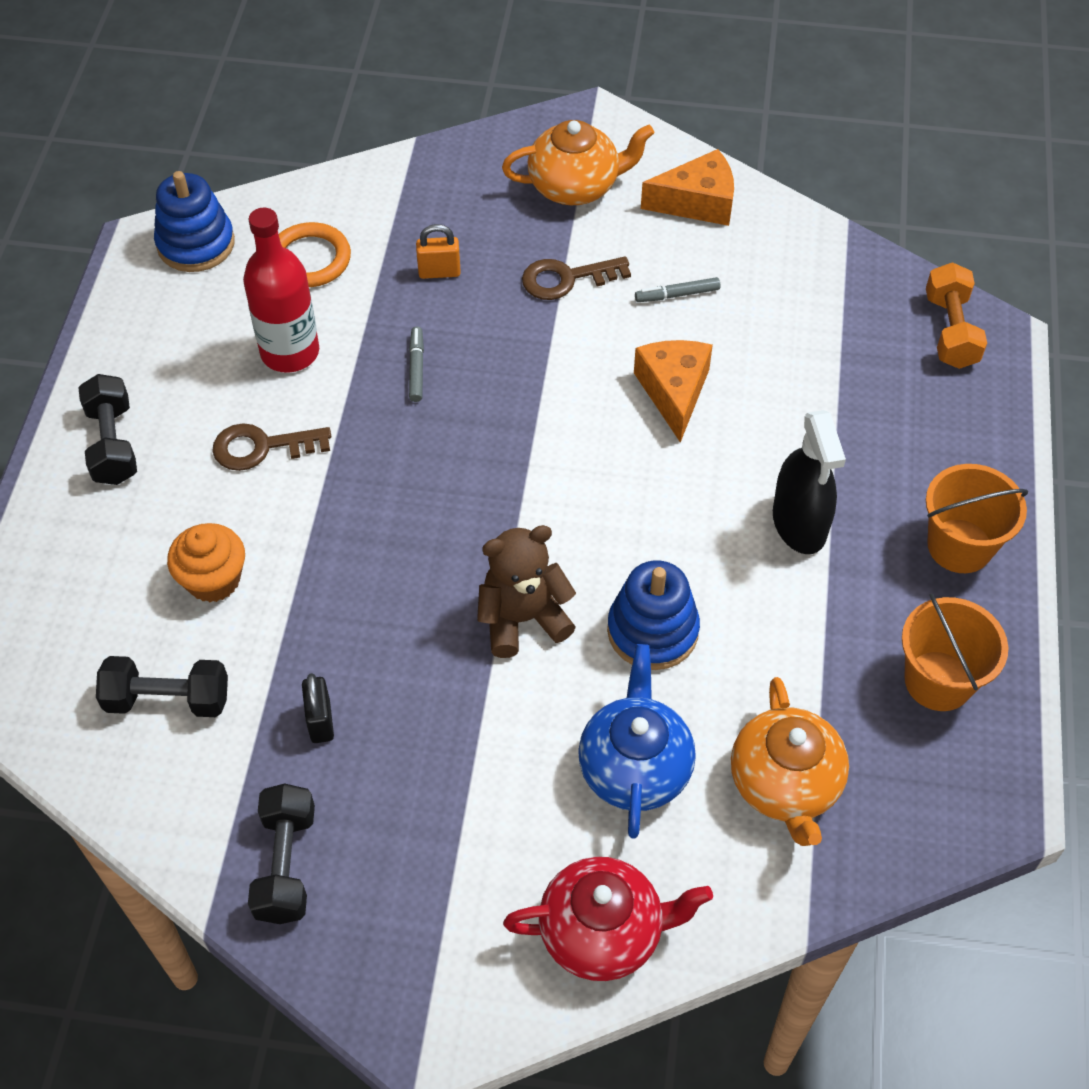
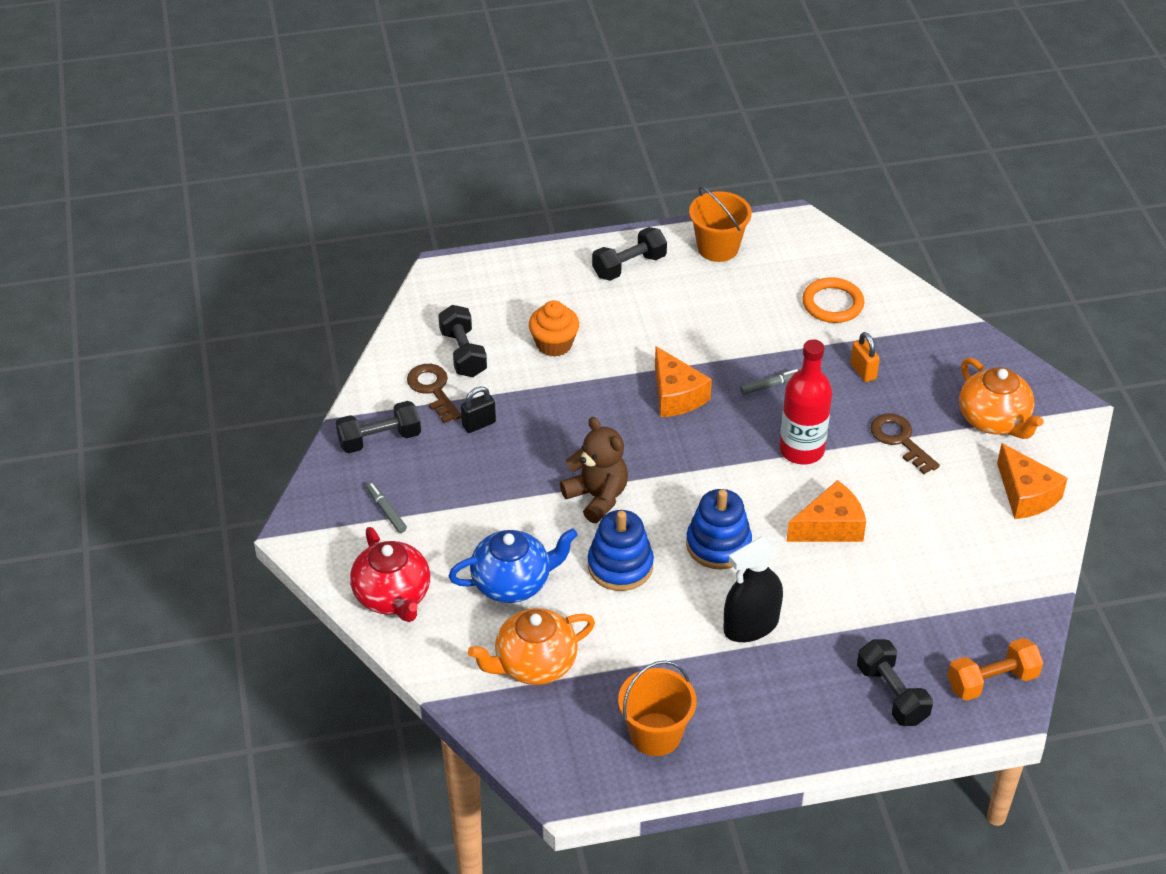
camera: 70 degrees right, 10 degrees down
(196, 244) = (811, 246): blue stacking toy -> blue stacking toy (718, 545)
(261, 447) = (663, 332): brown key -> brown key (433, 389)
(290, 352) = (747, 320): red bottle -> red bottle (801, 450)
(383, 472) = (676, 395): none -> orange cheese
(677, 295) = (924, 506): grey marker -> grey marker (386, 511)
(943, 425) = (891, 694): none -> black dumbbell
(959, 546) = (781, 725): orange bucket -> orange bucket (718, 248)

